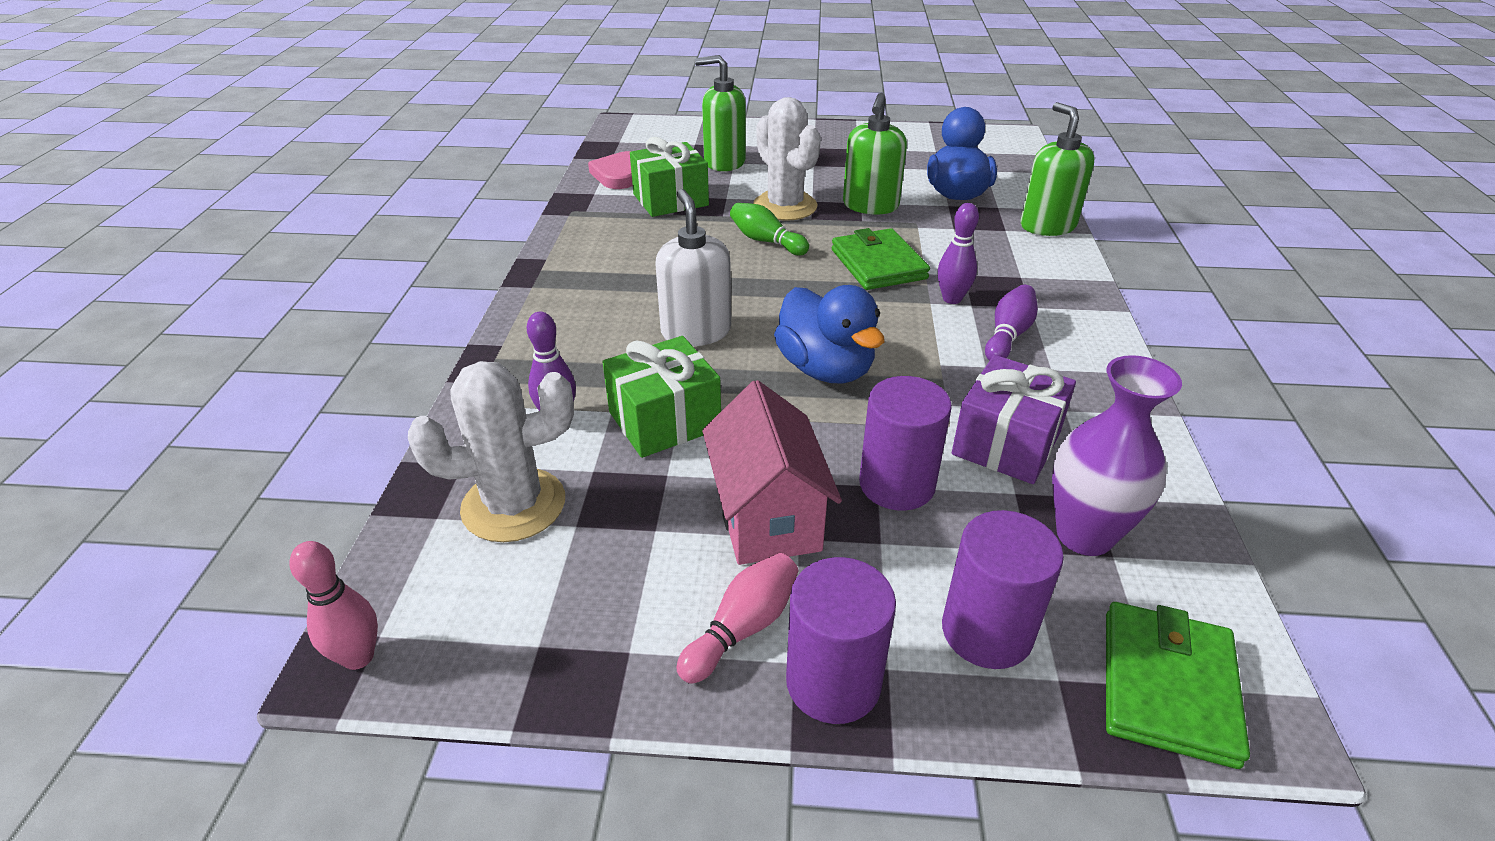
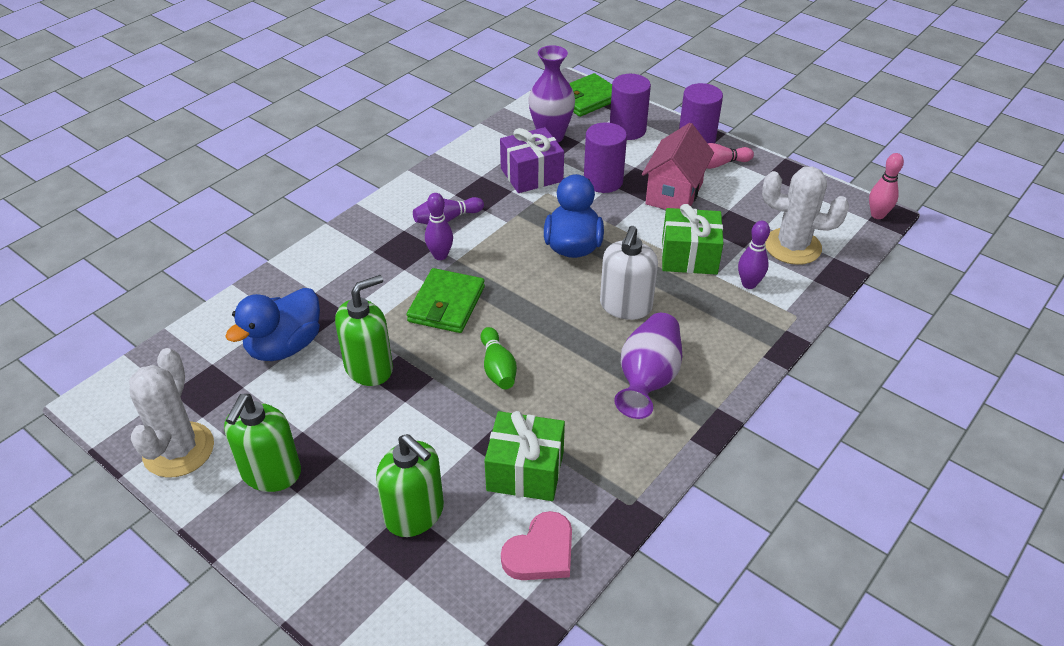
camera: 145 degrees left, 5 degrees up
(617, 282) = (648, 379): none -> purple vase
(785, 206) = (436, 405): white cactus -> white cactus (178, 450)
(1047, 226) = (282, 280): green soap dispenser -> green soap dispenser (271, 473)

